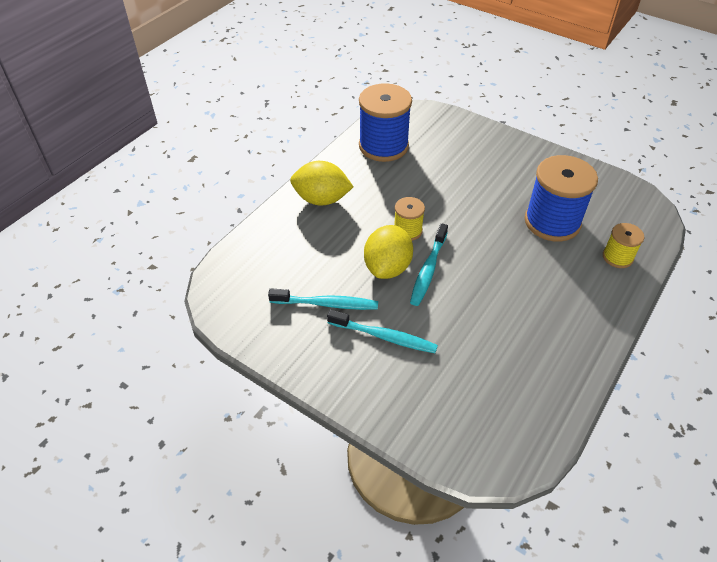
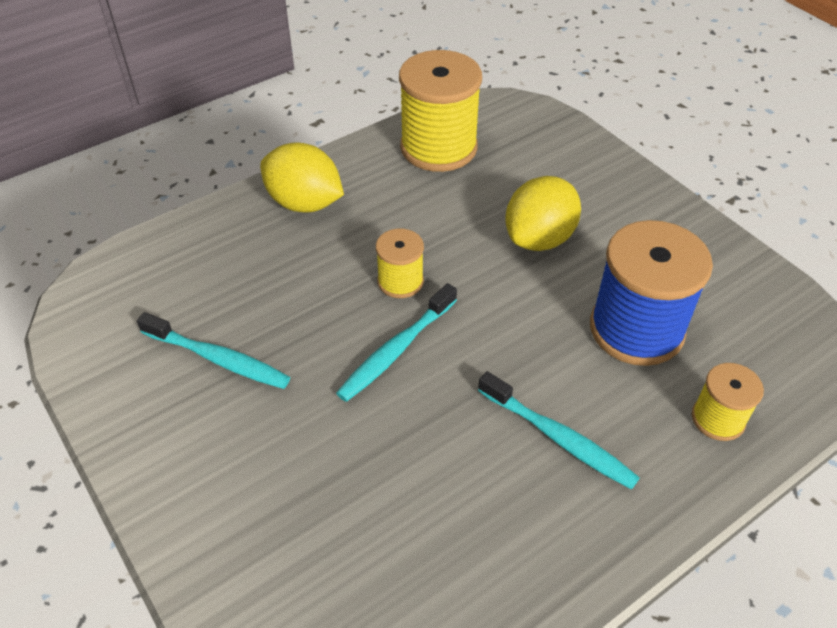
camera: 20 degrees right, 0 degrees up
(383, 146) = (438, 147): blue spool -> yellow spool
(384, 336) = (269, 434): turquoise toothbrush -> turquoise toothbrush (558, 437)
(387, 267) = (338, 329): yellow lemon -> yellow lemon (539, 238)

